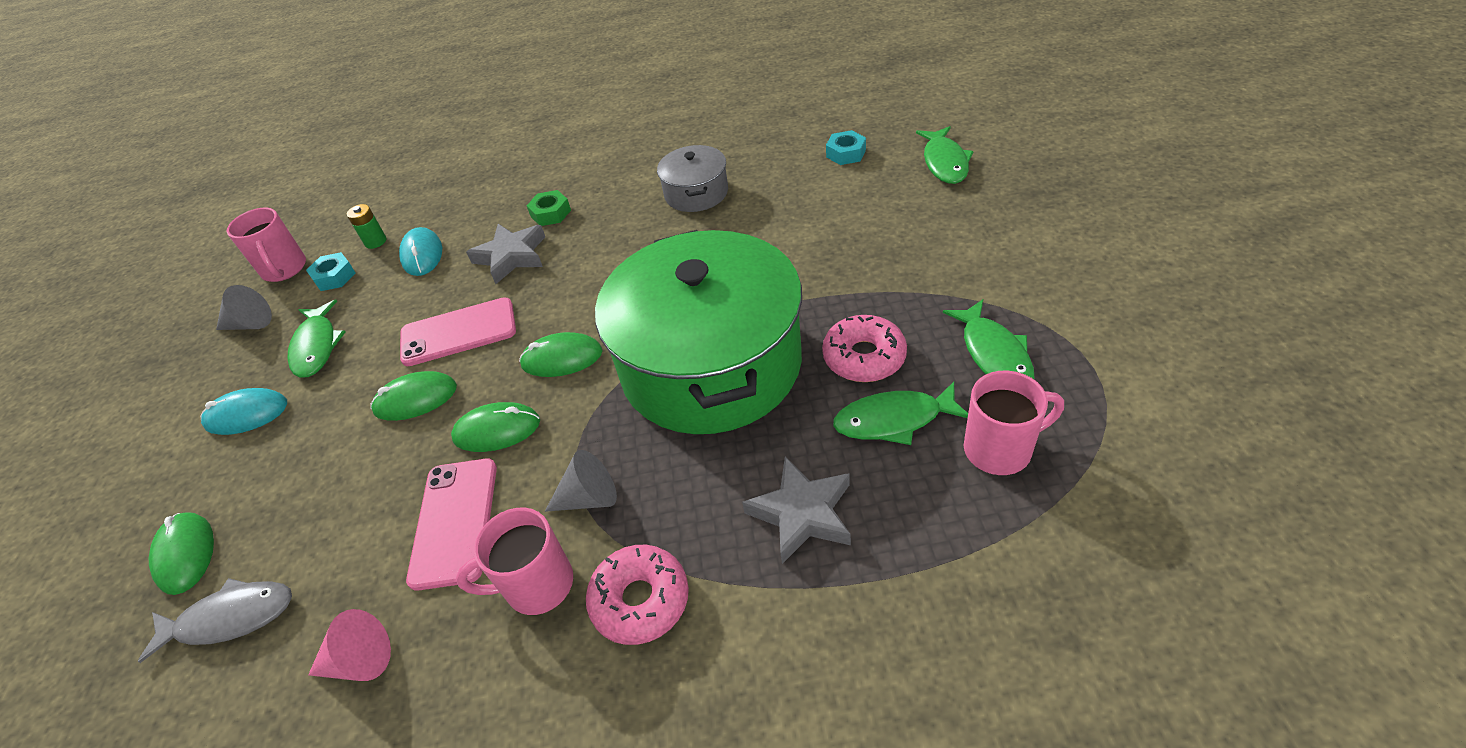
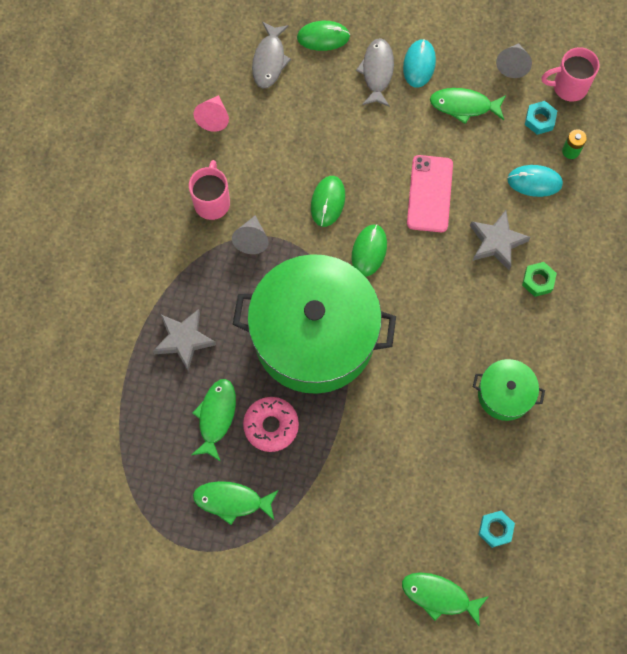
camera: 105 degrees right, 25 degrees up
(259, 457) = (377, 72): none -> grey fish
(415, 399) = (379, 160): green mouse -> none
(454, 522) = (272, 169): pink phone -> none
(640, 600) = (178, 246): pink donut -> none
(696, 193) = (505, 394): grey pot -> green pot
(1000, 449) = (167, 459): pink mug -> none

